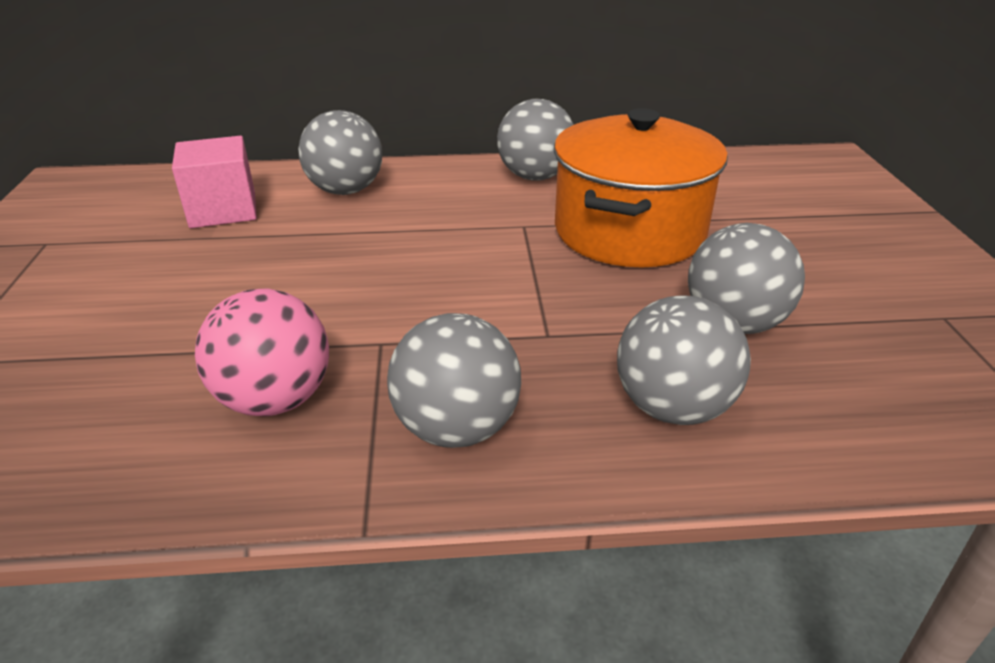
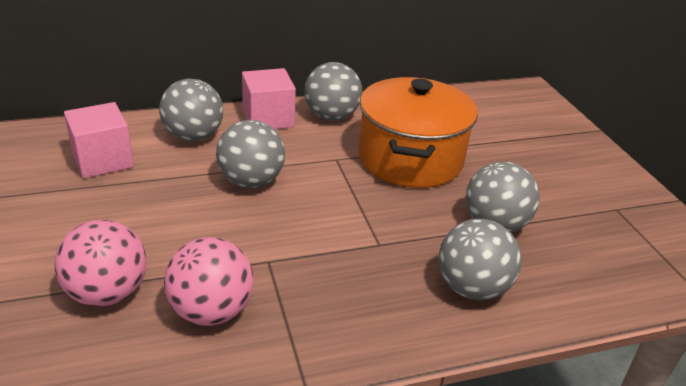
camera: 15 degrees left, 0 degrees up
(152, 363) = (107, 293): none -> pink ball
(450, 175) = (268, 118): none -> pink cube
(456, 428) = (342, 317): grey ball -> grey ball (251, 181)

